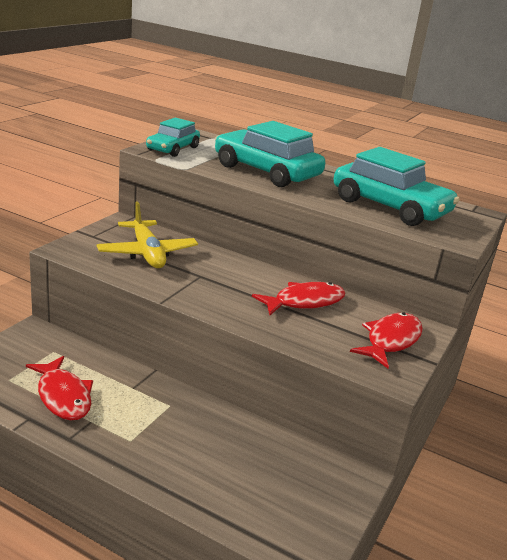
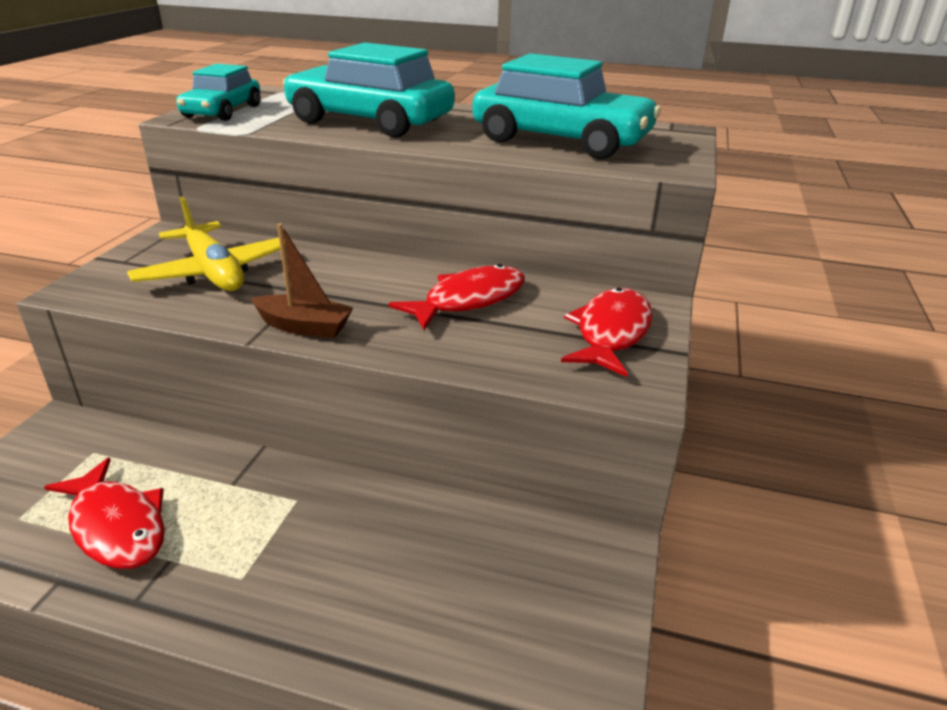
camera: 10 degrees left, 5 degrees up
(197, 299) = (304, 326): none -> brown boat

